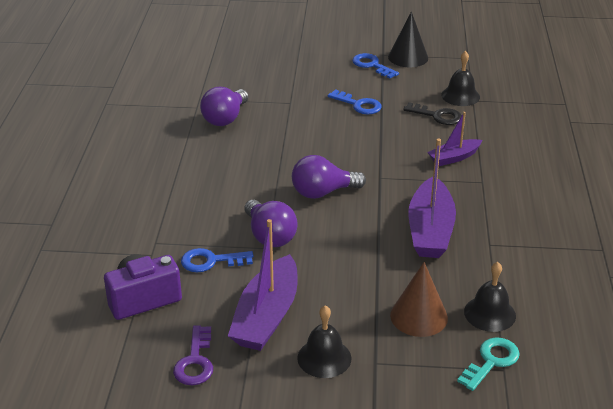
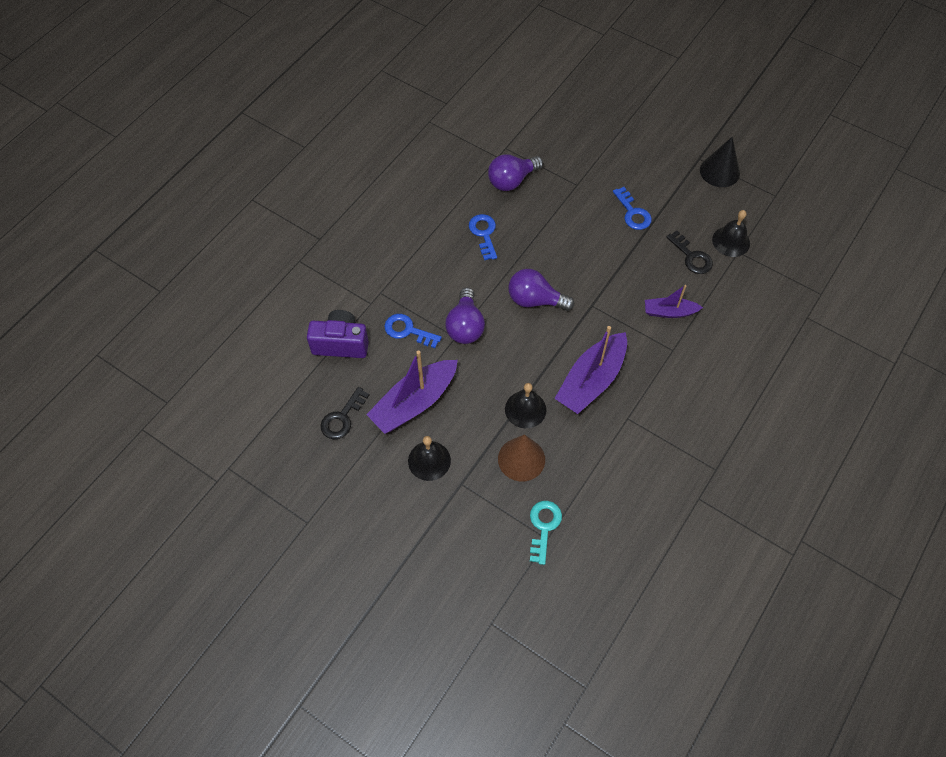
camera: 30 degrees right, 25 degrees up
(195, 361) = (342, 418): purple key -> black key
(372, 65) = (679, 168): blue key -> blue key (484, 234)
(489, 313) = (576, 484): black bell -> black bell (525, 409)
(491, 361) = (544, 527): turquoise key -> turquoise key turned 60 degrees counterclockwise

